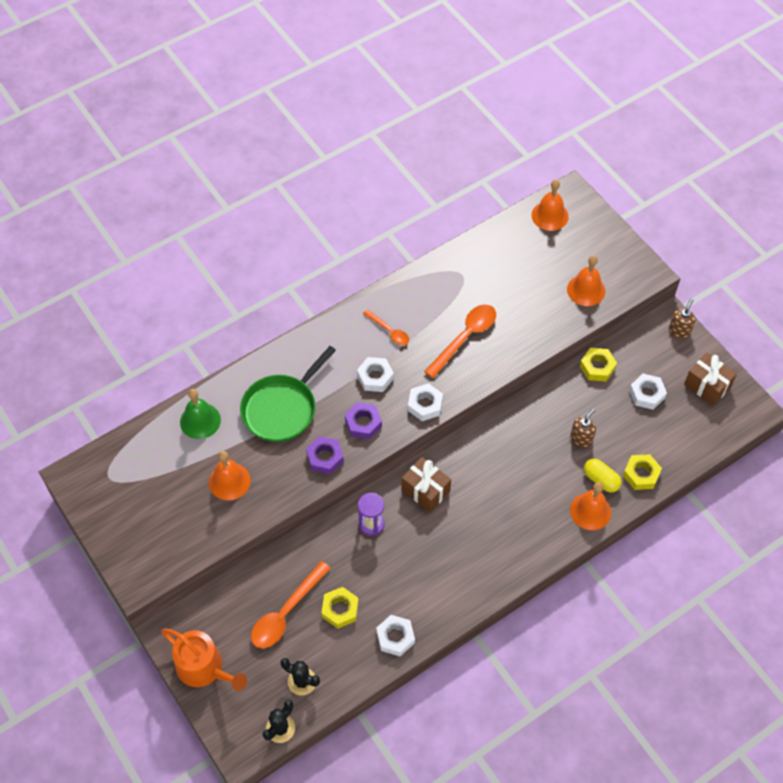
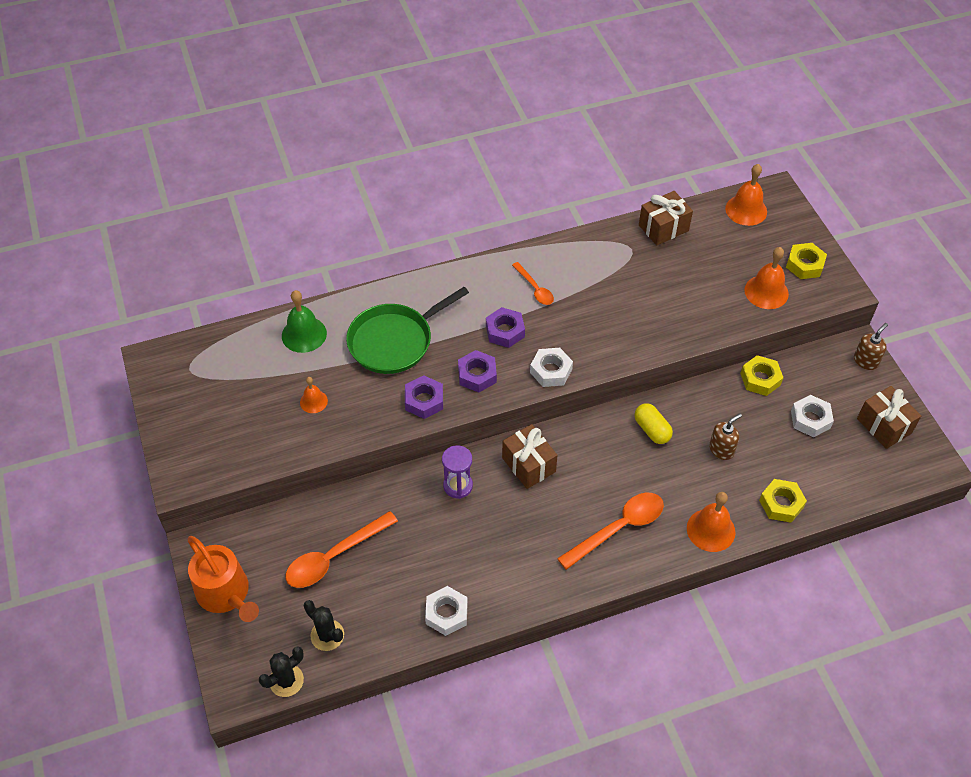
camera: 15 degrees right, 5 degrees down
(229, 481) = (313, 401): orange bell -> orange bell, size x0.59
(340, 609) = (394, 568): yellow nut -> yellow nut (804, 265)
(375, 377) = (505, 331): white nut -> purple nut
(465, 338) = (616, 312): orange spoon -> orange spoon (618, 528)
(484, 248) = (663, 228): none -> brown gift
(601, 480) = (732, 499): yellow capsule -> yellow capsule (652, 430)

